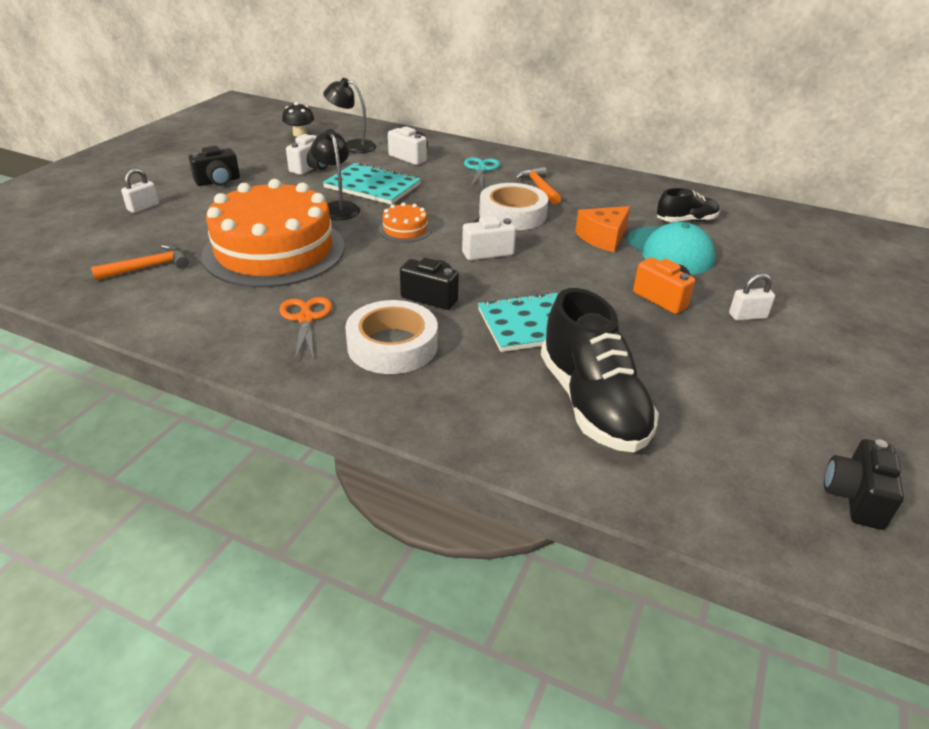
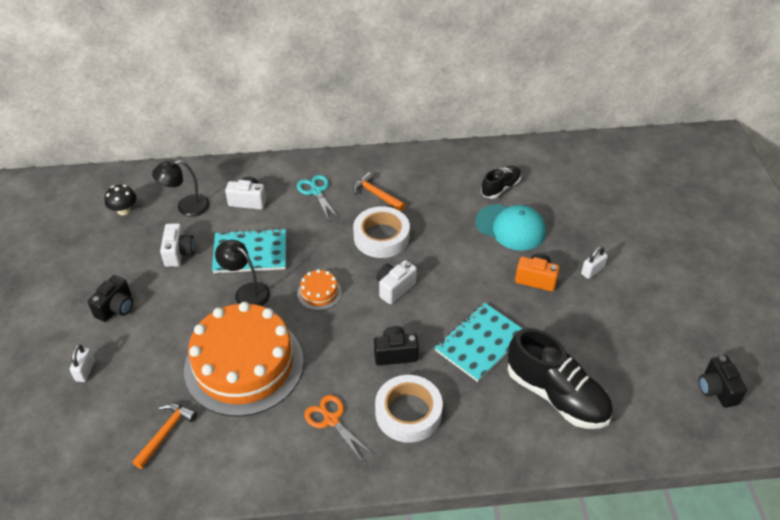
camera: 30 degrees left, 10 degrees up
(603, 238) = (460, 234): orange cheese -> none

